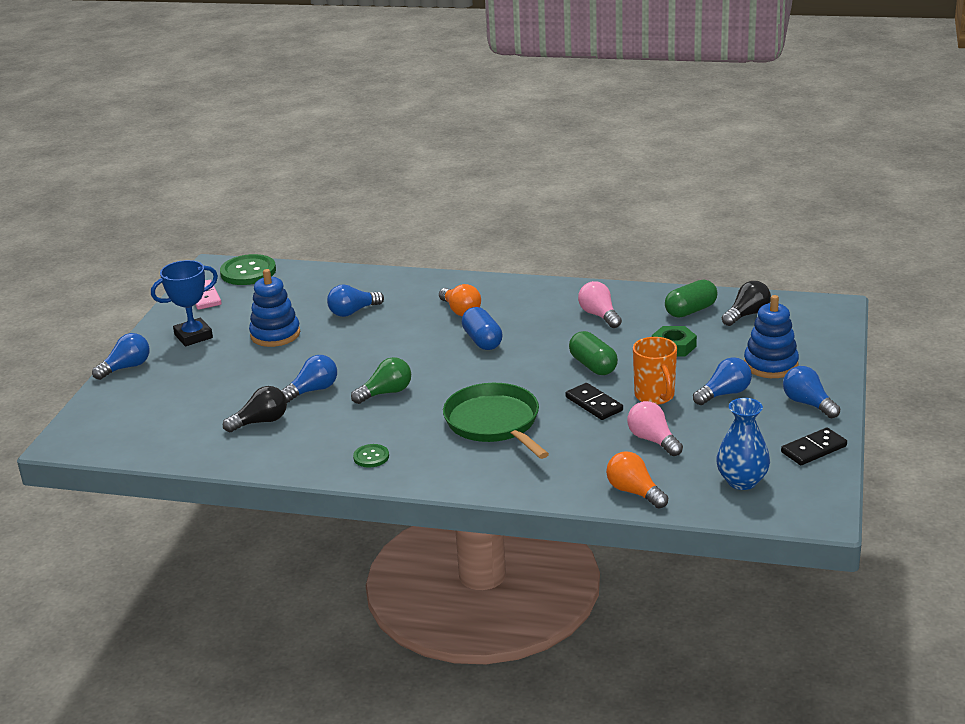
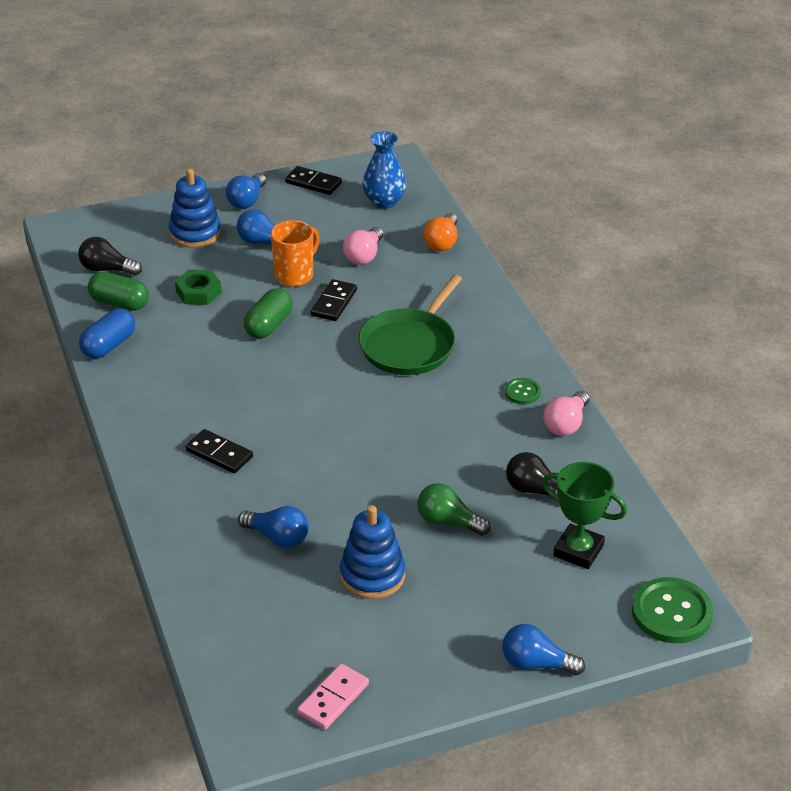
camera: 125 degrees left, 10 degrees up
(184, 418) = (578, 551): none -> green trophy
(193, 336) = (428, 647): blue trophy -> none
(248, 272) = (240, 695): green button -> green button (671, 612)
(313, 390) = (454, 484): blue light bulb -> none
(386, 393) = (417, 432): green light bulb -> green light bulb (448, 522)
(461, 311) = (219, 454): orange light bulb -> black domino
(482, 341) = (272, 412): blue capsule -> blue capsule (109, 345)
(599, 315) = (166, 355): pink light bulb -> pink light bulb (566, 424)

